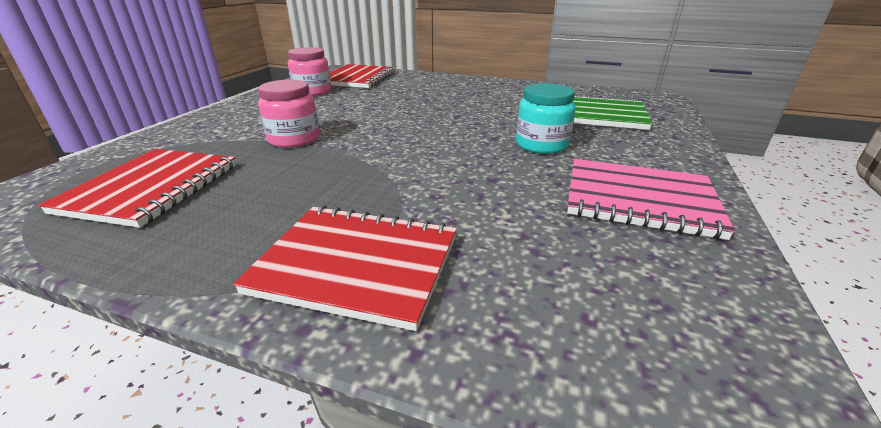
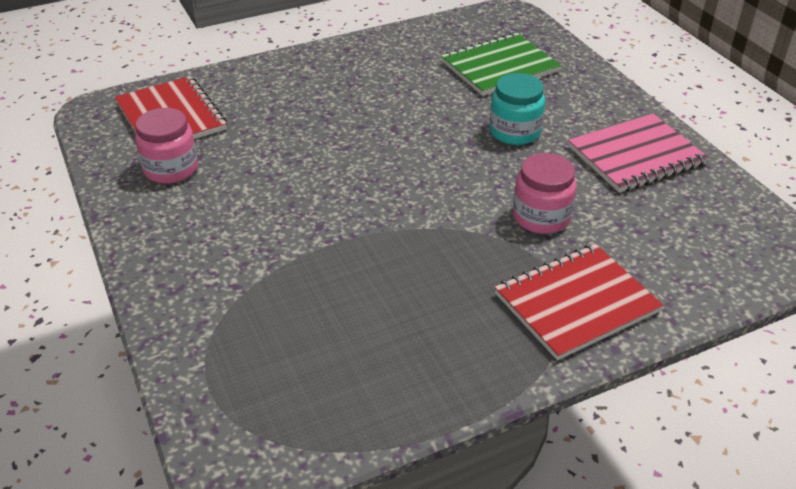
camera: 45 degrees left, 10 degrees up
(151, 188) = (325, 361): red notebook -> none
(294, 139) = (316, 243): pink jar -> pink jar (541, 217)

